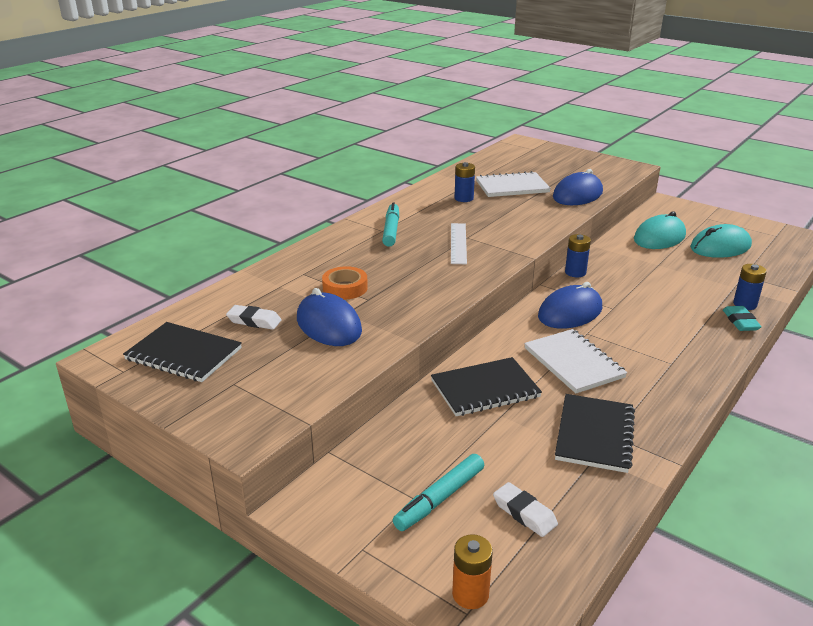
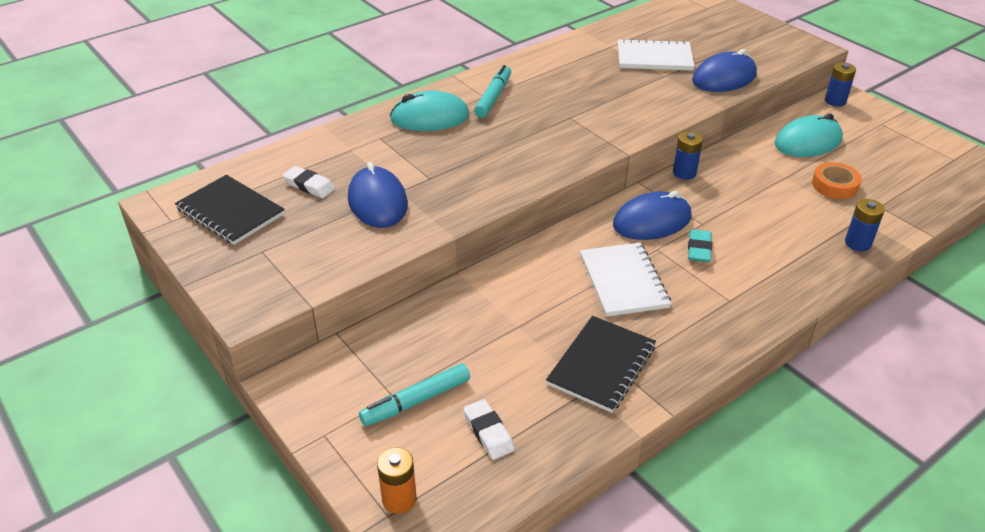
camera: 15 degrees right, 10 degrees up
(345, 288) = (413, 161): orange tape -> orange tape (834, 185)
(458, 243) = (556, 123): white ruler -> none
(464, 198) = (592, 66): blue battery -> blue battery (835, 101)
(485, 389) = (516, 294): black notebook -> none
(720, 247) = (874, 165): turquoise mouse -> turquoise mouse (430, 117)
(740, 322) = (839, 264): turquoise eraser -> turquoise eraser (699, 249)

